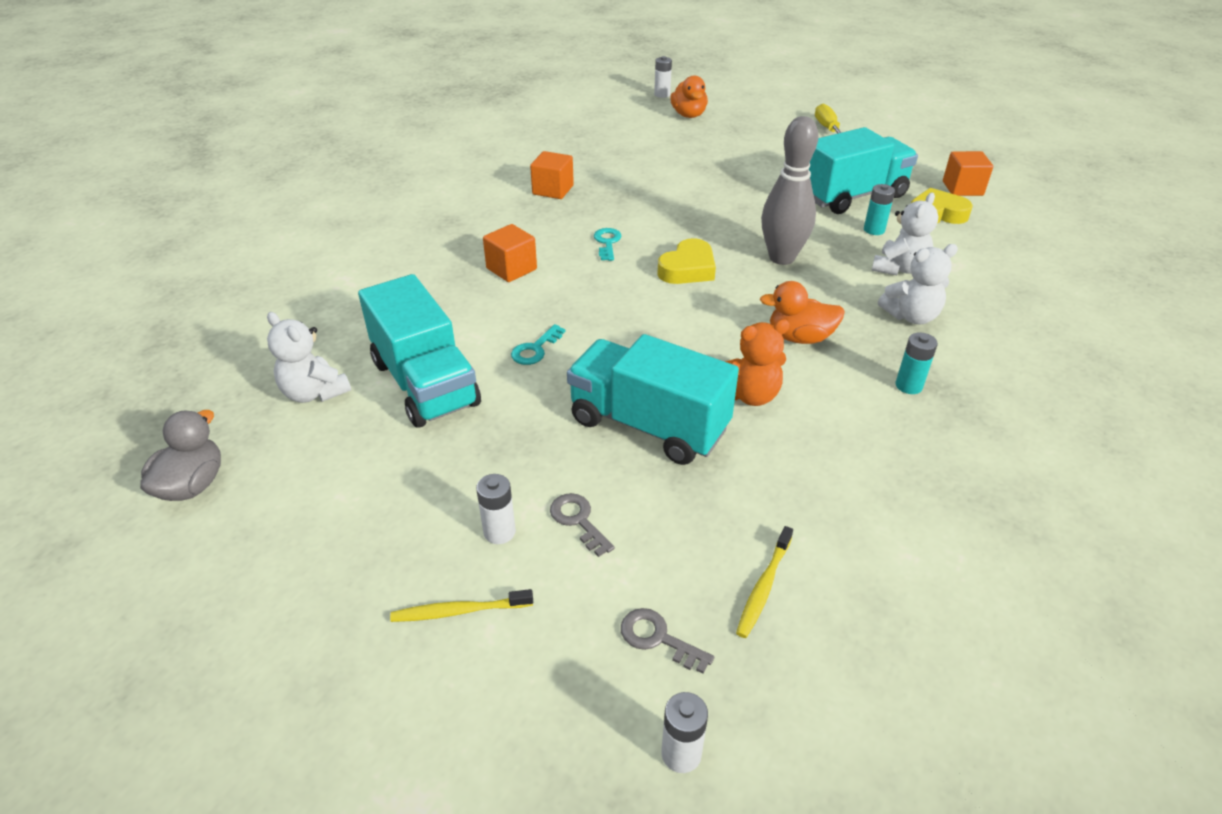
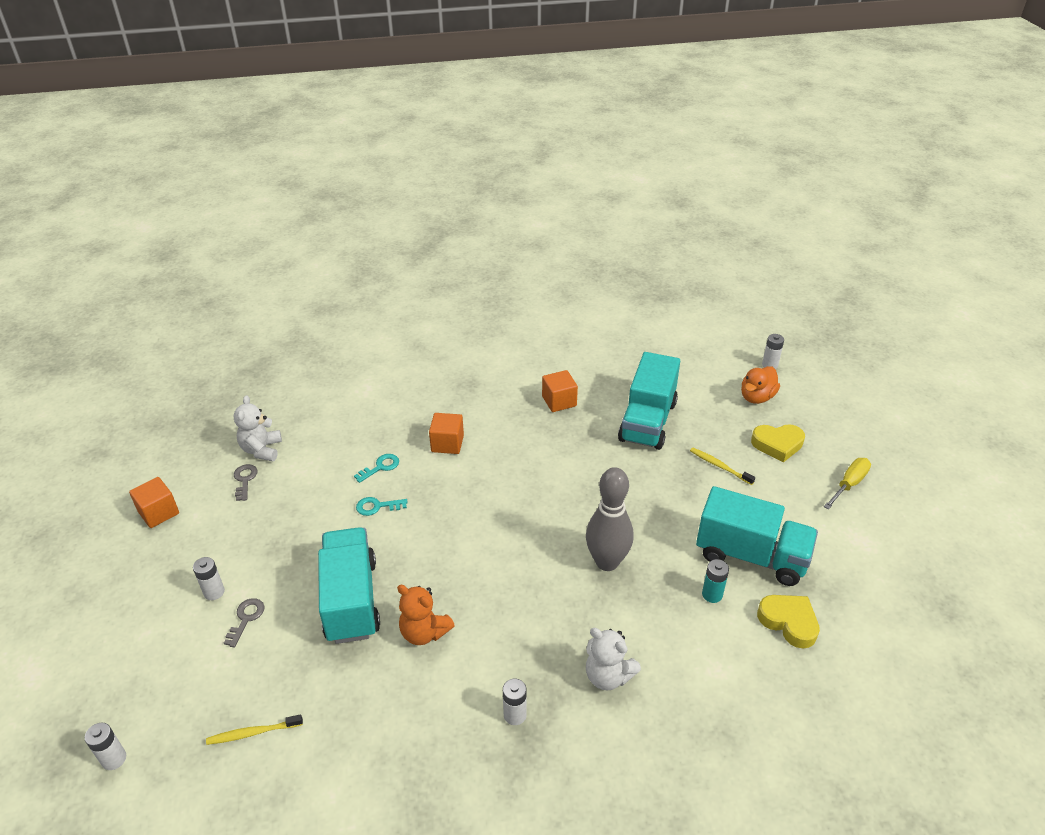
camera: 50 degrees right, 0 degrees up
(192, 485) = (164, 461): grey duck -> none
(425, 383) = (305, 484): turquoise truck -> turquoise truck (647, 421)
(459, 611) = (150, 613): yellow toothbrush -> yellow toothbrush (719, 466)
(607, 242) = (525, 465): turquoise key -> turquoise key (381, 467)
(658, 638) = (183, 705): grey key -> grey key (245, 480)
(688, 269) = (537, 522): yellow heart -> yellow heart (777, 444)
(799, 337) = (514, 624): orange duck -> none
(899, 268) = (670, 637): white teddy bear -> none
(908, 386) = (515, 715): turquoise battery -> white battery
(962, 188) = (859, 620): orange cube -> orange cube (158, 512)

